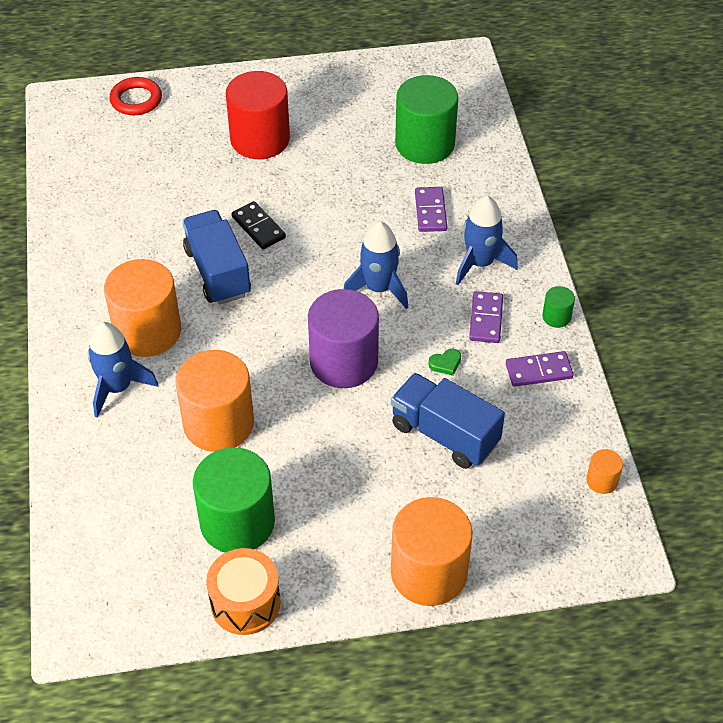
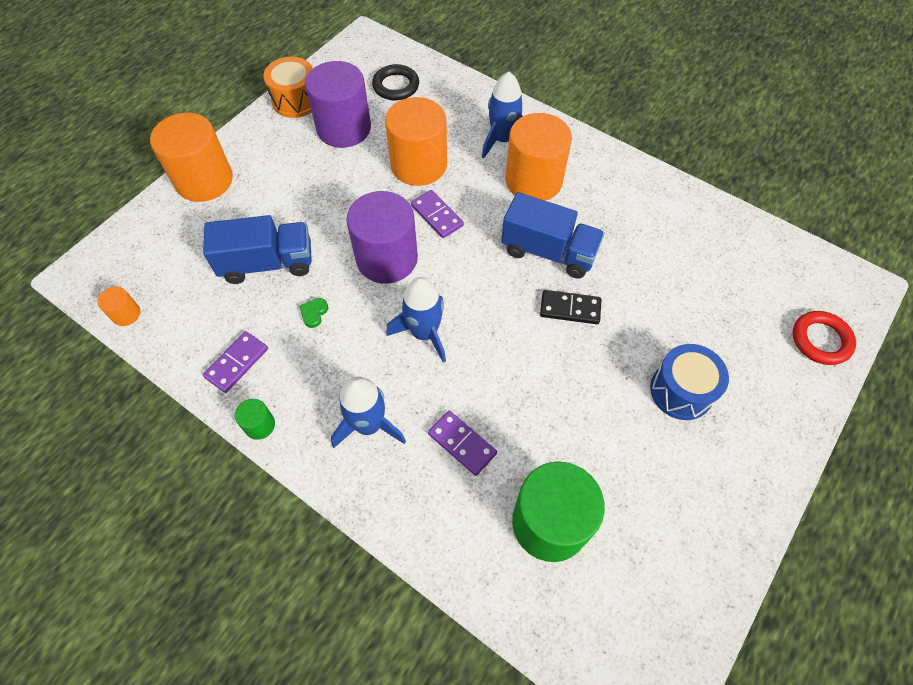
camera: 135 degrees right, 10 degrees up
(128, 533) = (396, 86): none -> black ring
(237, 522) = (344, 128): green cylinder -> purple cylinder
(260, 139) = (681, 391): red cylinder -> blue drum
(486, 319) = (316, 375): purple domino -> purple domino (437, 216)

